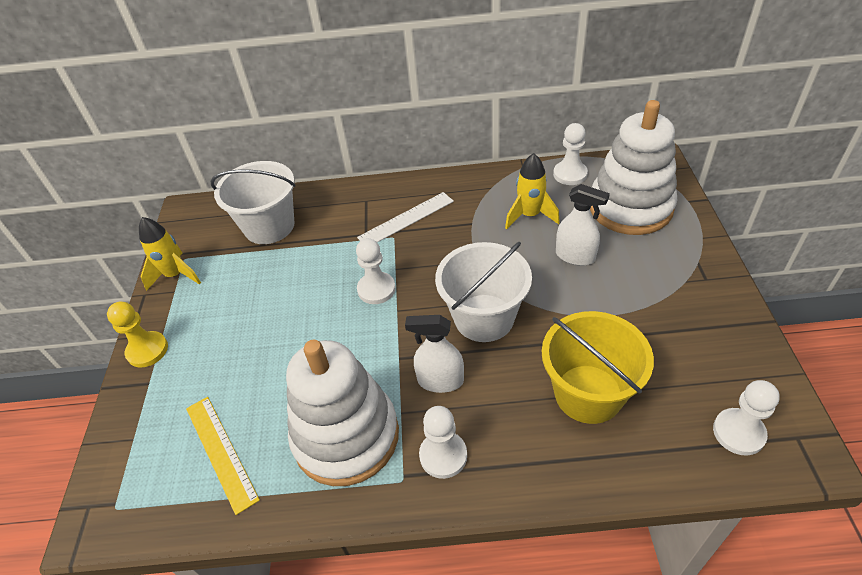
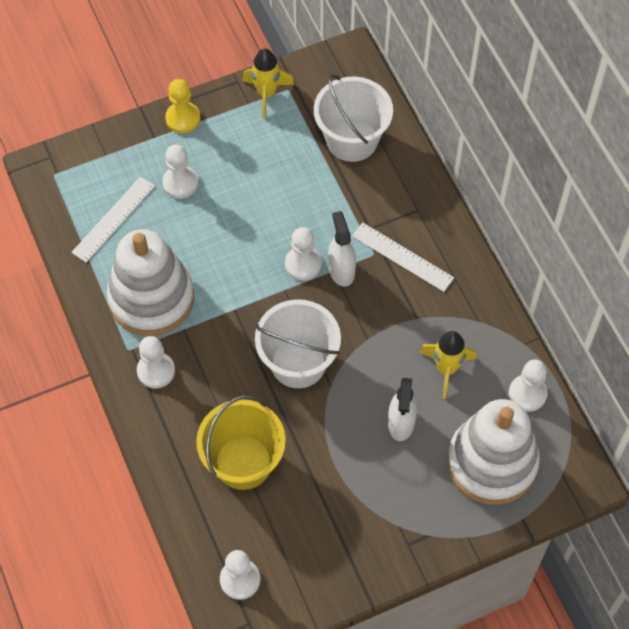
camera: 65 degrees right, 15 degrees up
(221, 371) = (180, 183): none -> white pawn
(221, 452) = (113, 219): yellow ruler -> white ruler
(440, 381) = (221, 348): white spray bottle -> white spray bottle (341, 270)

